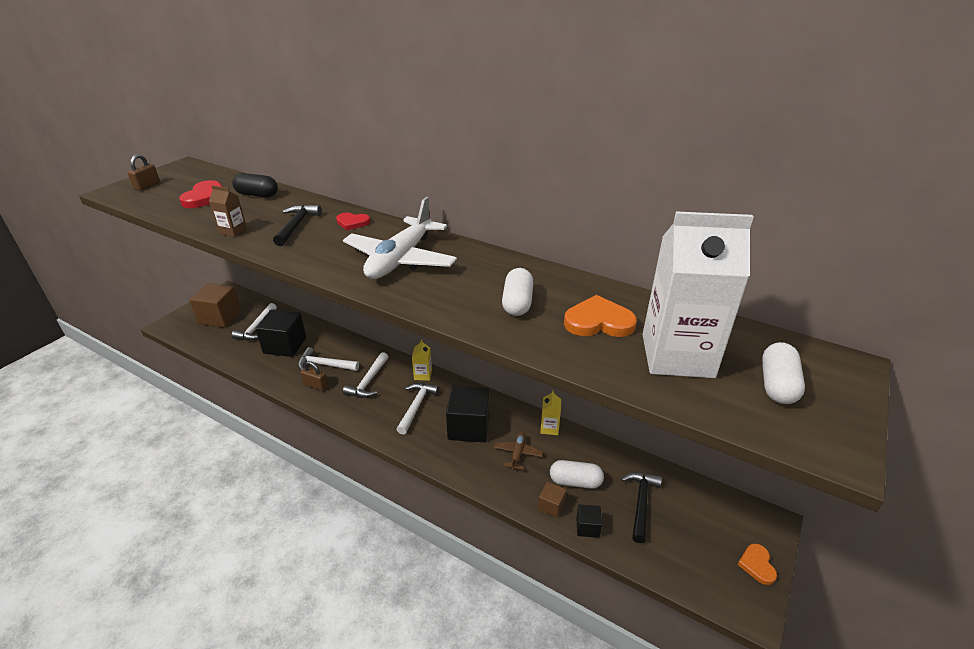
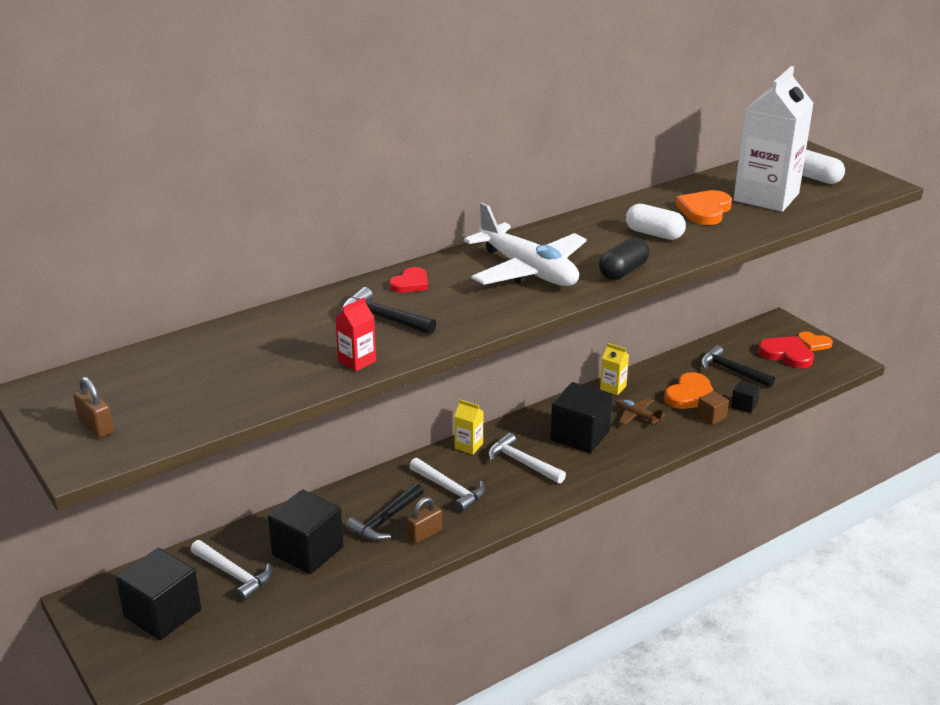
camera: 65 degrees left, 5 degrees down
(205, 197) = (211, 376): red heart -> red heart (786, 354)
(220, 317) = (162, 613): brown cube -> black cube
(233, 231) = (357, 361): brown carton -> red carton
(257, 195) = (249, 336): black capsule -> black capsule (623, 271)
(325, 365) = (385, 520): white hammer -> black hammer
(575, 481) = (690, 395): white capsule -> orange heart

